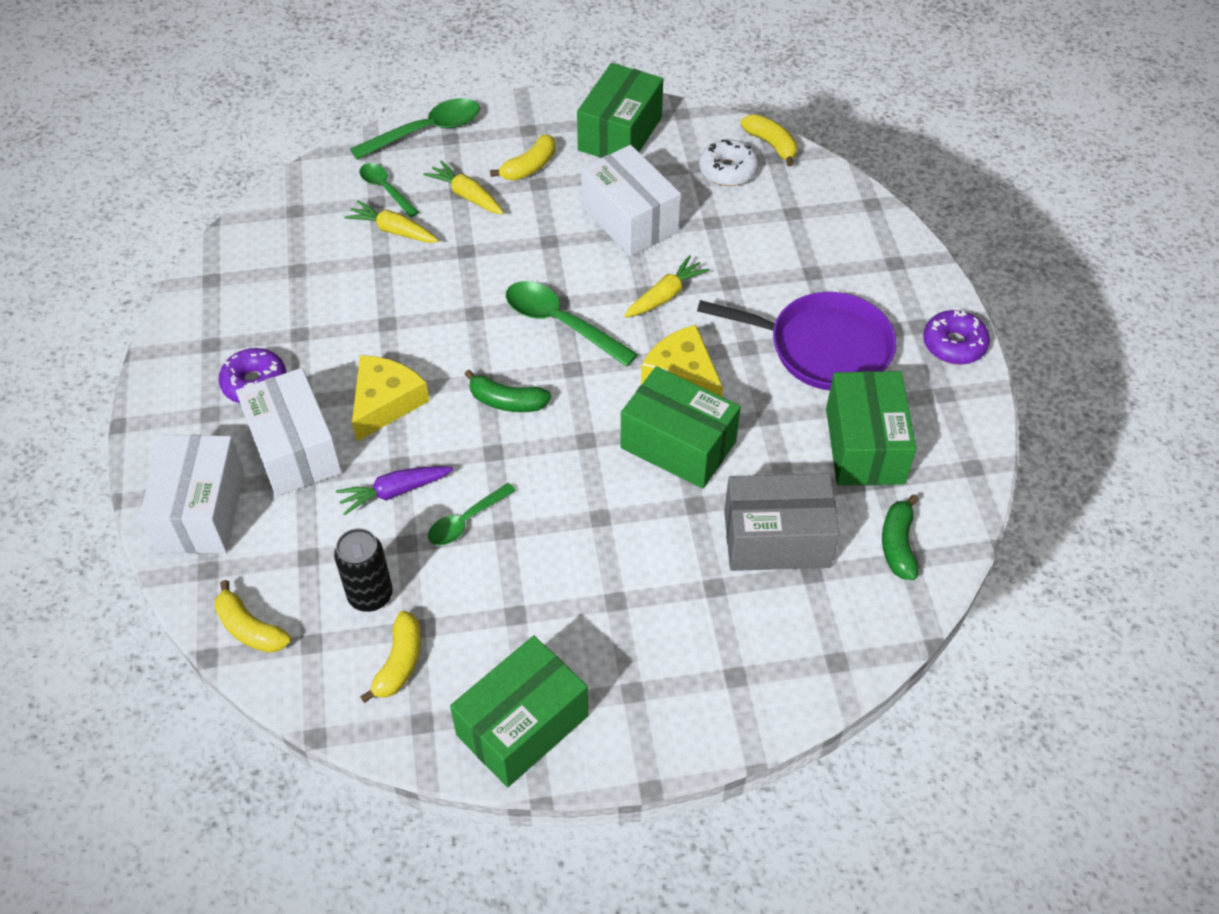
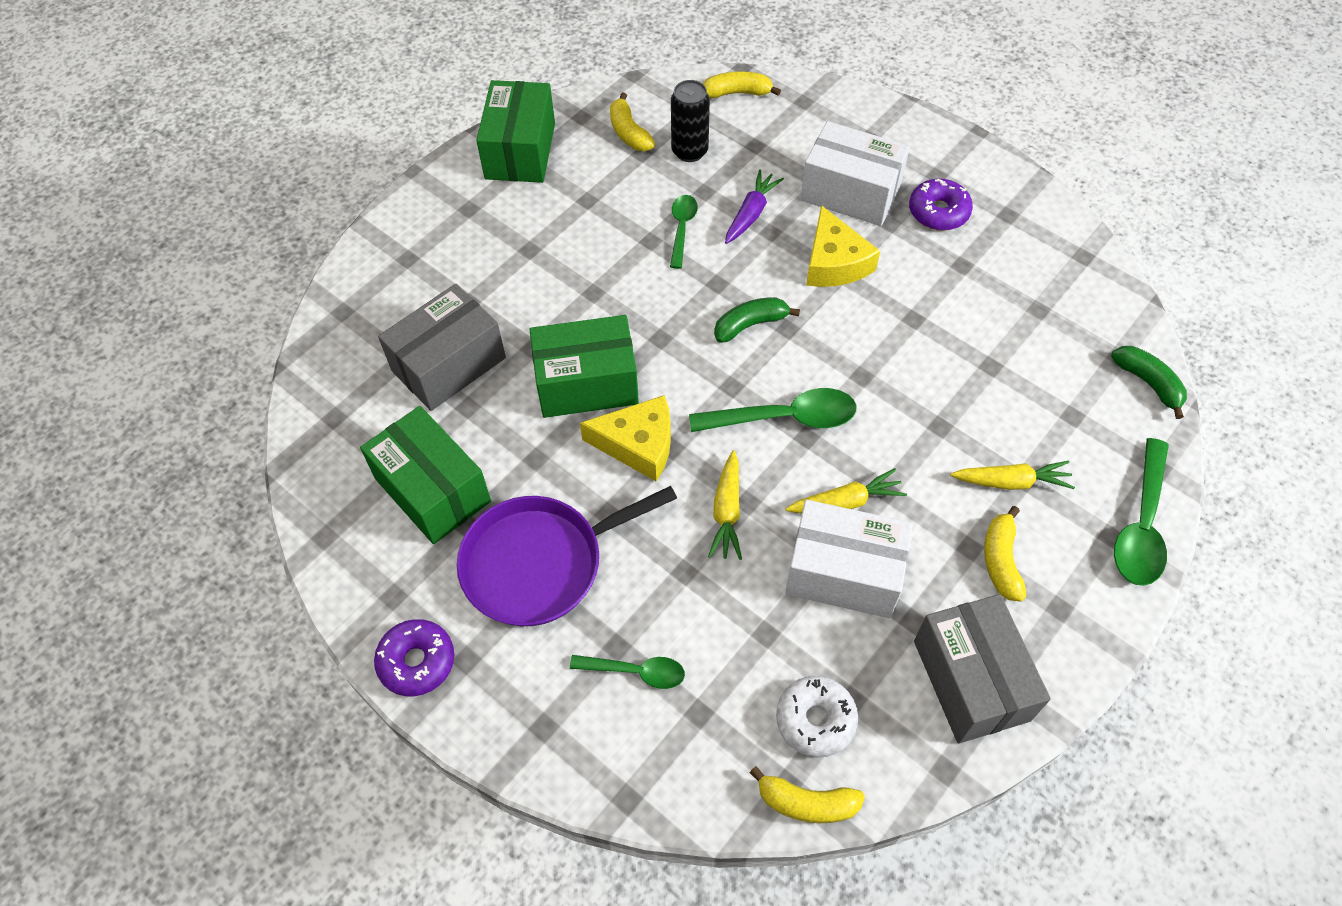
camera: 140 degrees right, 5 degrees up
(201, 511) = (854, 124): white box -> none
(385, 189) = (1083, 433): green spoon -> green spoon (636, 672)
(393, 230) = (1020, 399): yellow carrot -> yellow carrot (846, 502)
(620, 134) = (971, 680): green box -> grey box
(898, 544) = (349, 423): green banana -> green banana (1148, 383)

